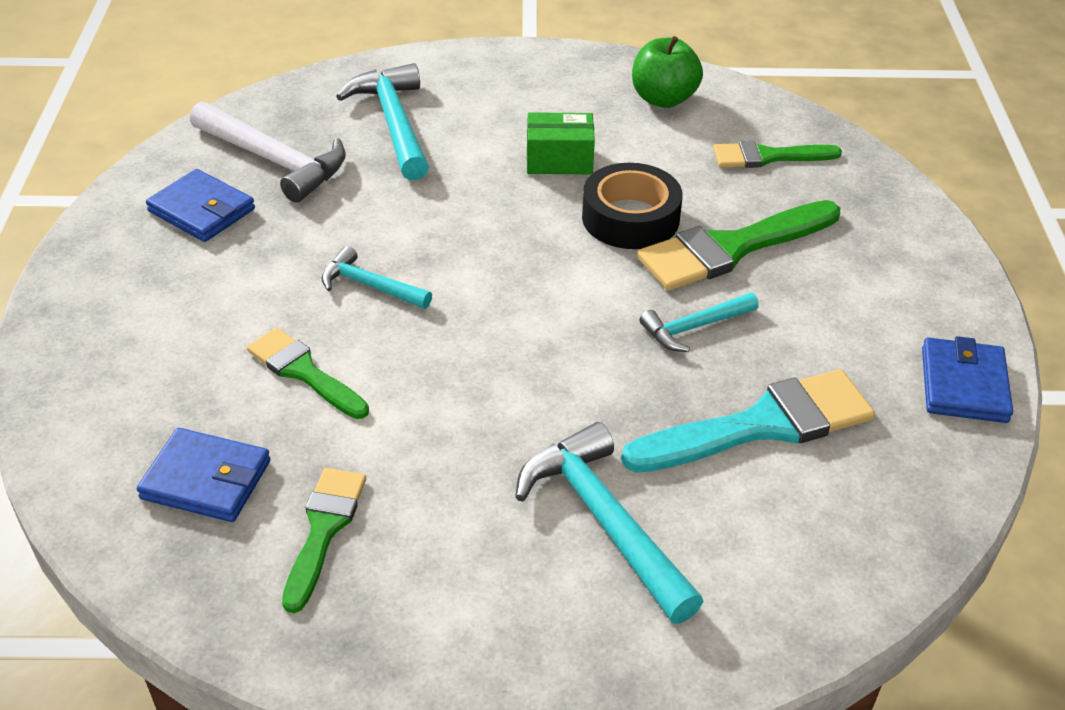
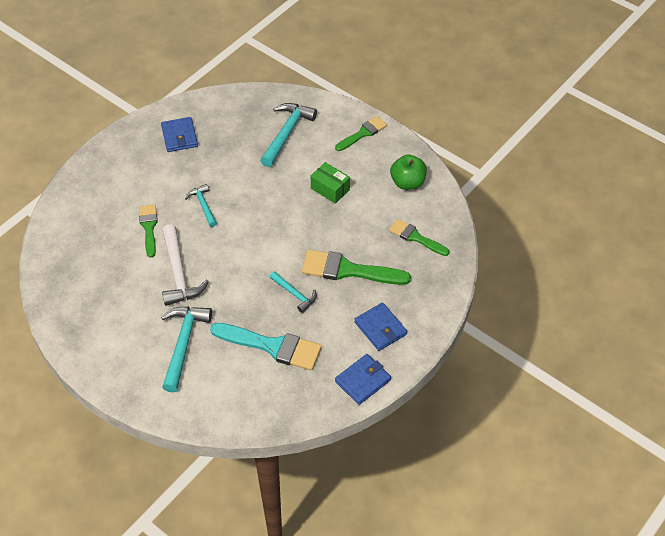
camera: 40 degrees right, 10 degrees up
(206, 480) = (85, 249): blue wallet -> blue wallet (380, 328)
(274, 160) = (225, 127): white hammer -> white hammer (178, 273)
(324, 529) = (101, 289): green brush -> green brush (363, 133)
(630, 218) = (326, 233): black tape -> none
(694, 327) = (295, 294): turquoise hammer -> turquoise hammer turned 150 degrees counterclockwise

